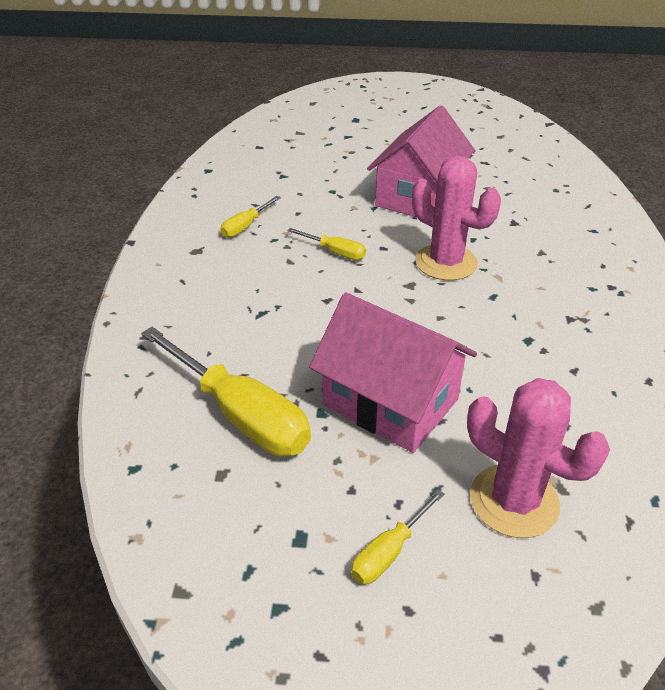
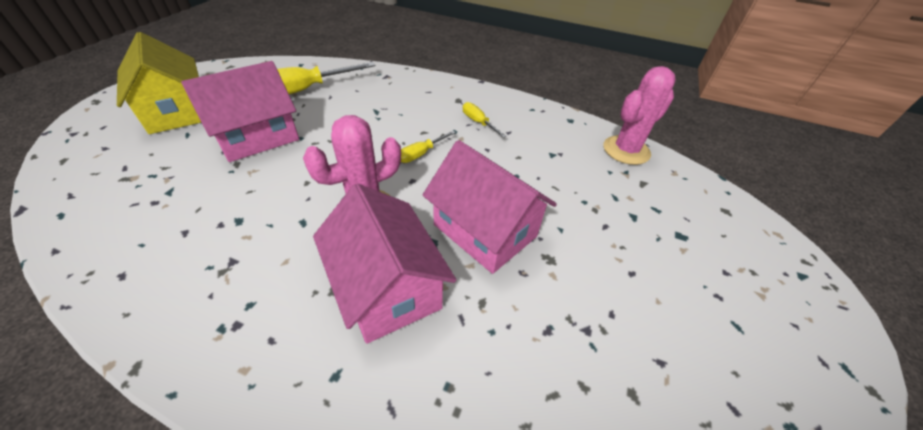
camera: 105 degrees right, 5 degrees up
(389, 551) = (177, 111): yellow screwdriver -> yellow house
(514, 228) = (387, 287): none -> pink house
(514, 501) = (144, 157): pink cactus -> pink cactus (626, 150)

